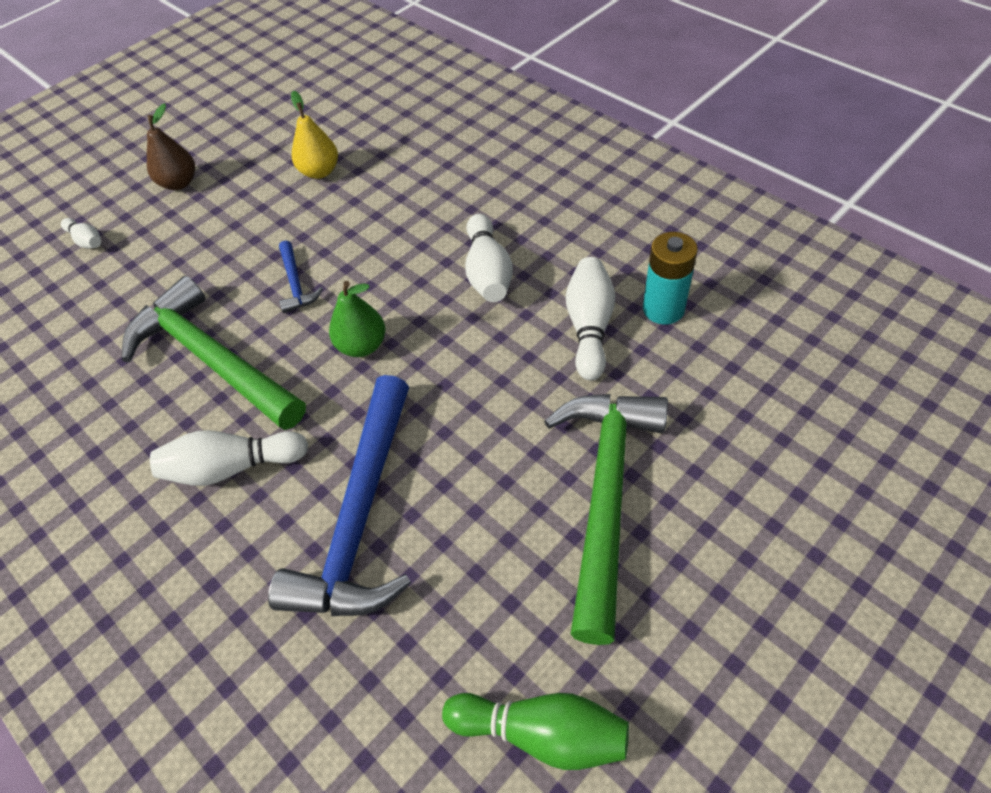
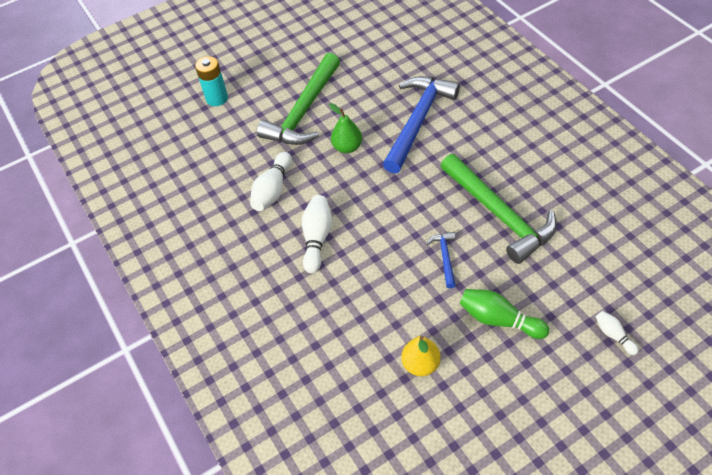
camera: 165 degrees left, 0 degrees up
(179, 183) = (545, 383): brown pear -> none
(232, 467) = (482, 152): white bowling pin -> none
(362, 346) = (406, 205): green pear -> green pear (347, 147)
(542, 733) = (361, 46): green bowling pin -> green bowling pin (499, 320)
(663, 309) = (227, 192): turquoise battery -> turquoise battery (217, 98)

